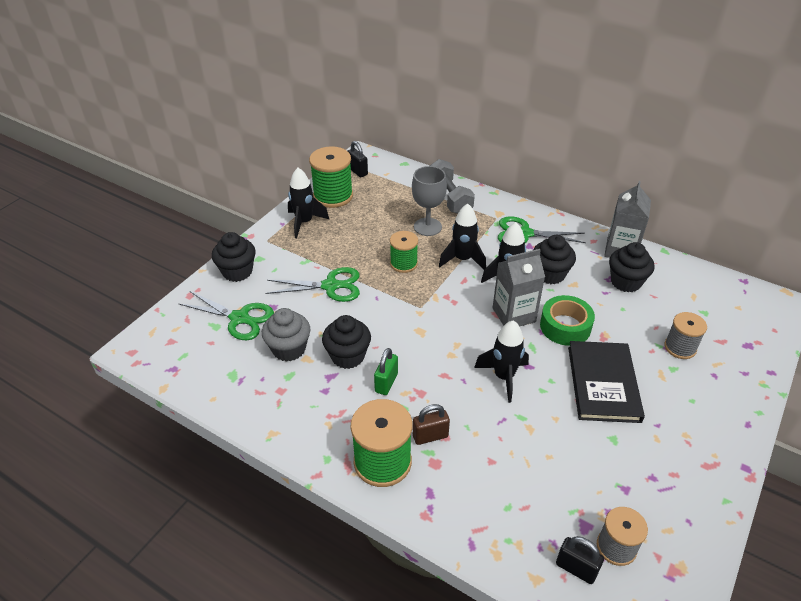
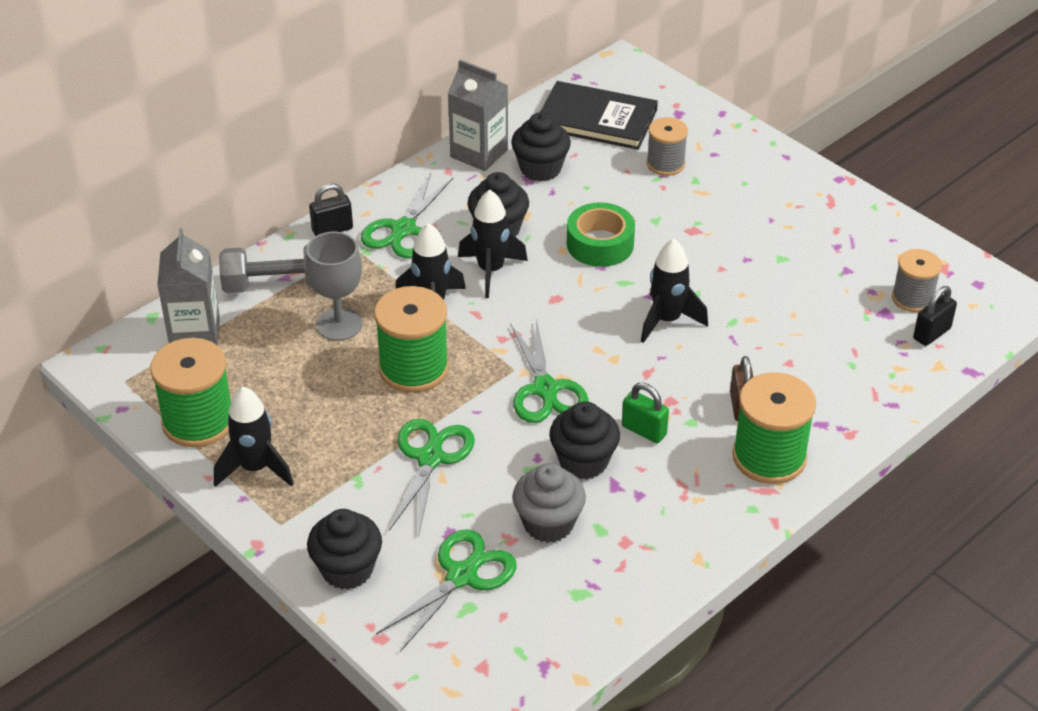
camera: 75 degrees left, 0 degrees up
(357, 171) = (142, 378): black padlock -> black padlock (332, 229)
(403, 263) = (413, 368): green spool -> green spool, size x1.61
(407, 325) = (545, 389): none -> green scissors
(514, 315) = (562, 283): grey carton -> grey carton (195, 332)
(603, 383) = (701, 241): black book -> black book (596, 119)

